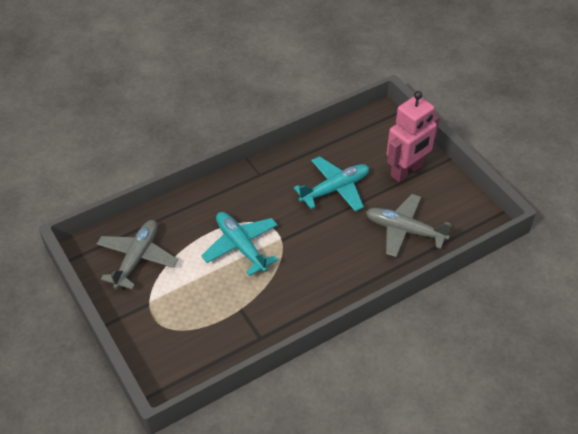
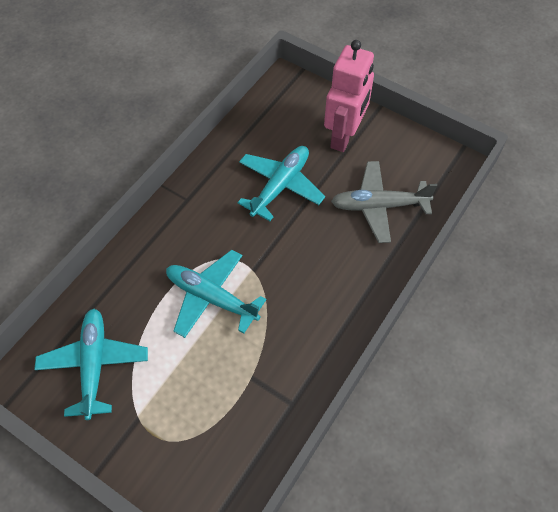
camera: 25 degrees left, 10 degrees up
(137, 258) = (94, 364): grey plane -> turquoise plane

